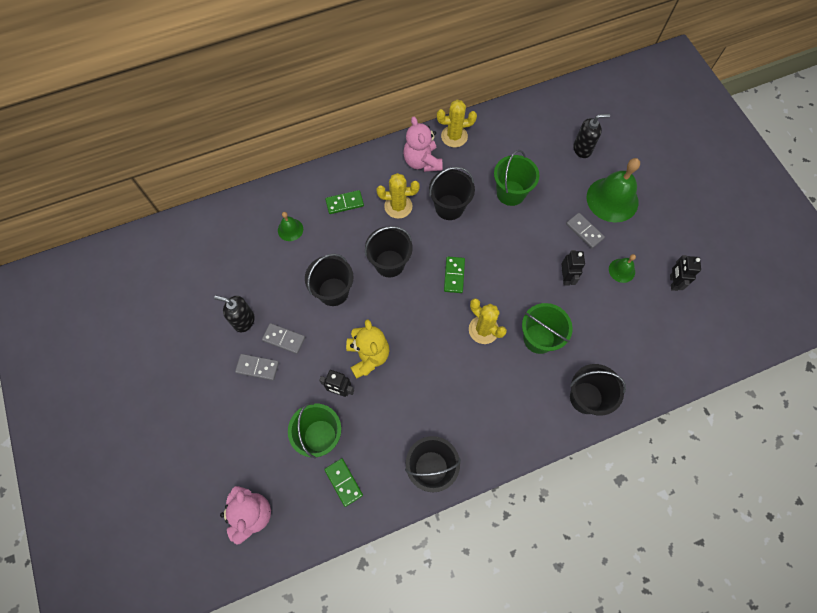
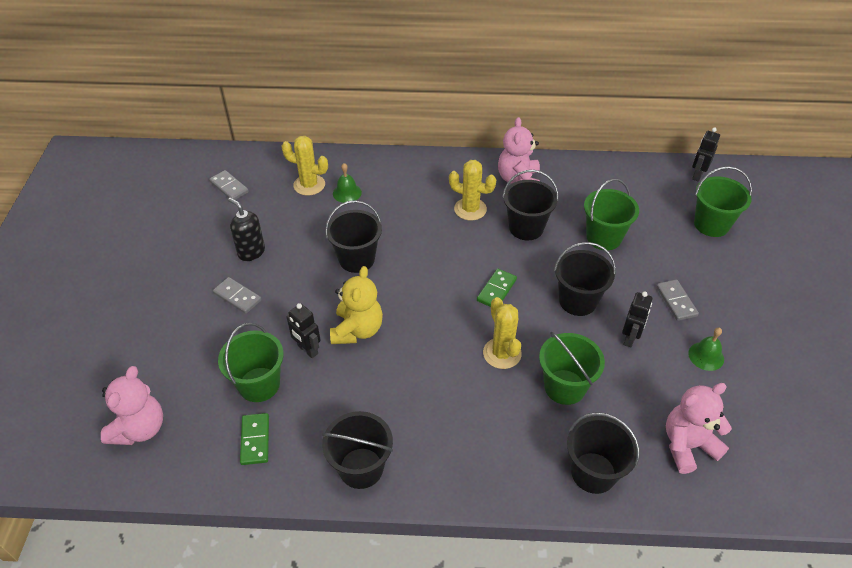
camera: 25 degrees right, 20 degrees down
(284, 339) = (280, 282): grey domino -> grey domino (229, 187)
(344, 203) = (415, 189): green domino -> none
(389, 263) = (431, 255): black bucket -> black bucket (577, 301)
(454, 136) = (566, 169): yellow cactus -> yellow cactus (309, 185)
(582, 149) = (711, 224): black soap dispenser -> green bucket
(612, 199) = (727, 282): green bell -> none
(636, 348) = (687, 445): none -> pink teddy bear
(673, 282) = (770, 393): black robot -> black robot (697, 175)

